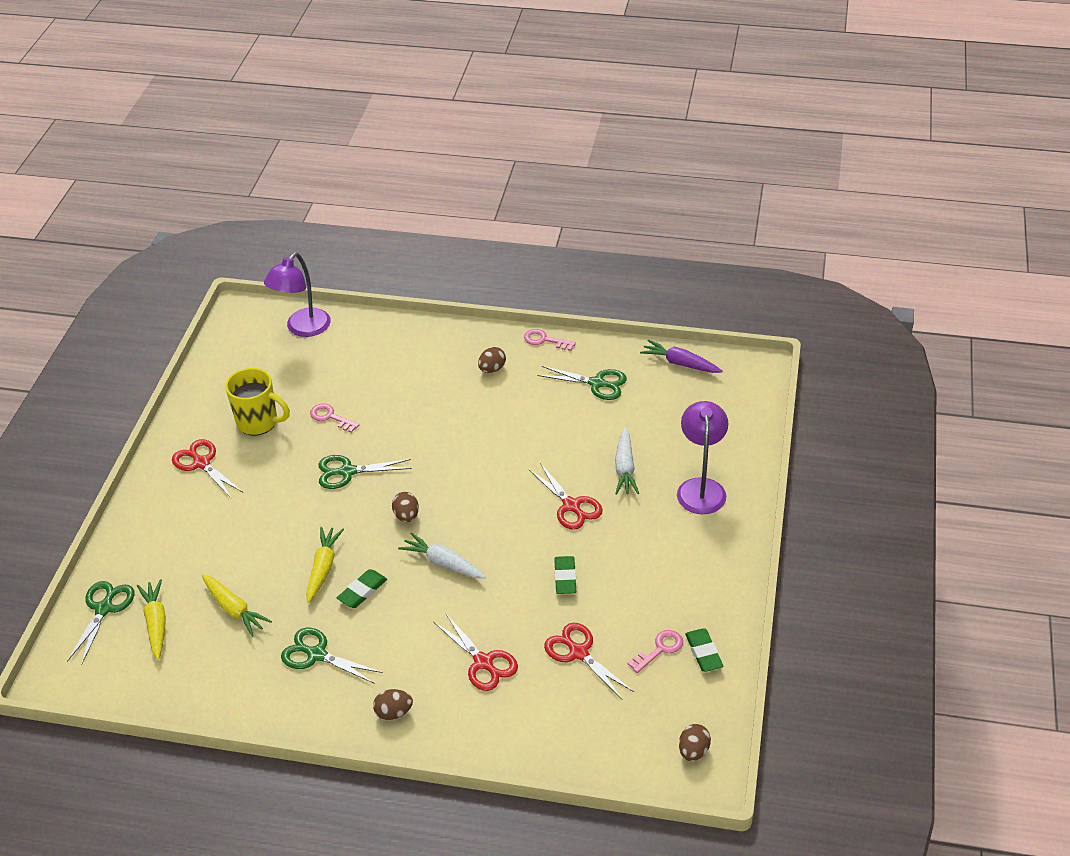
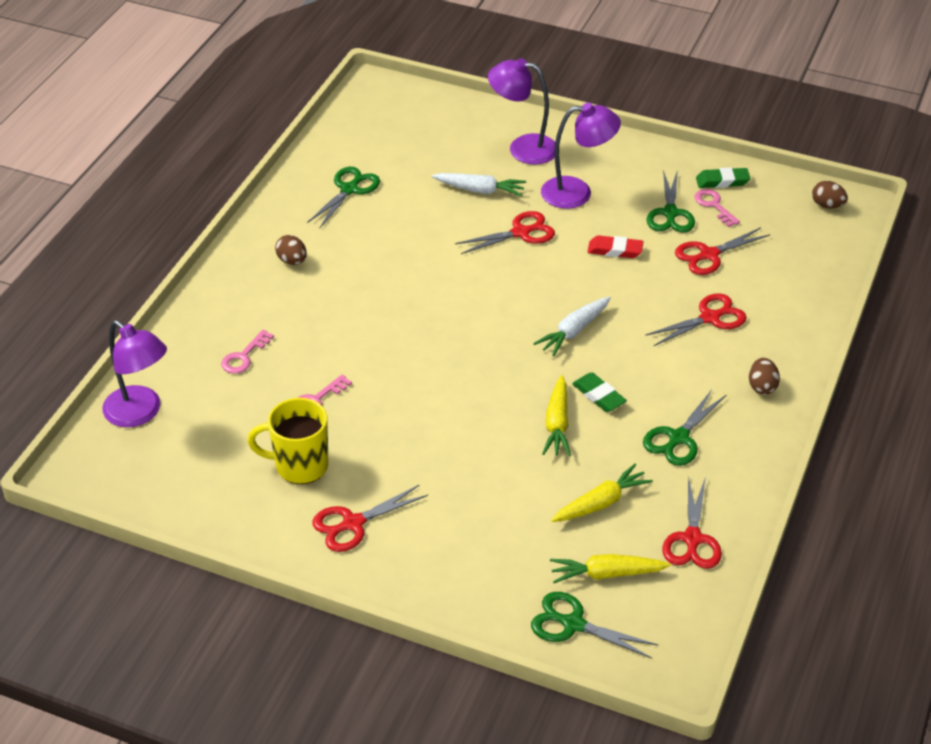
camera: 80 degrees left, 0 degrees up
(197, 677) = (692, 539): none -> red scissors
(258, 422) = (300, 465): yellow mug -> yellow mug turned 120 degrees counterclockwise
(323, 568) = (557, 424): yellow carrot -> yellow carrot turned 105 degrees counterclockwise
(347, 471) = (414, 392): green scissors -> green scissors (670, 213)
(406, 516) = (499, 351): brown egg -> none
(545, 340) = (263, 216): pink key -> pink key (244, 356)
(565, 578) = (615, 250): green eraser -> red eraser
(644, 538) = (577, 193): none -> purple lamp
(680, 363) = (344, 131): purple carrot -> none

